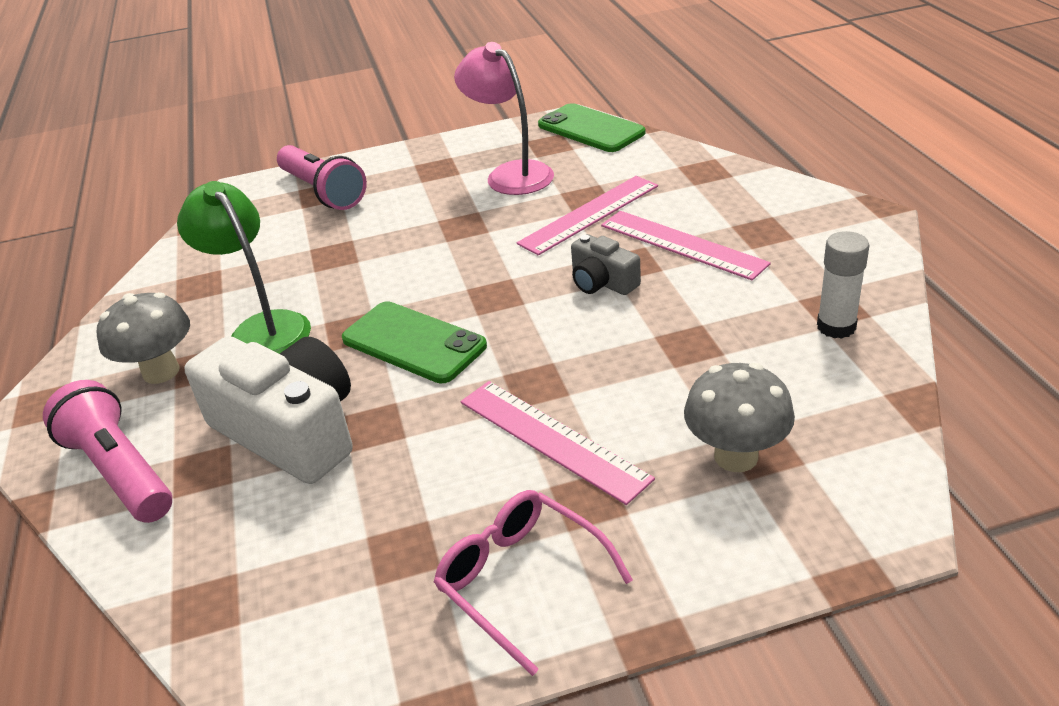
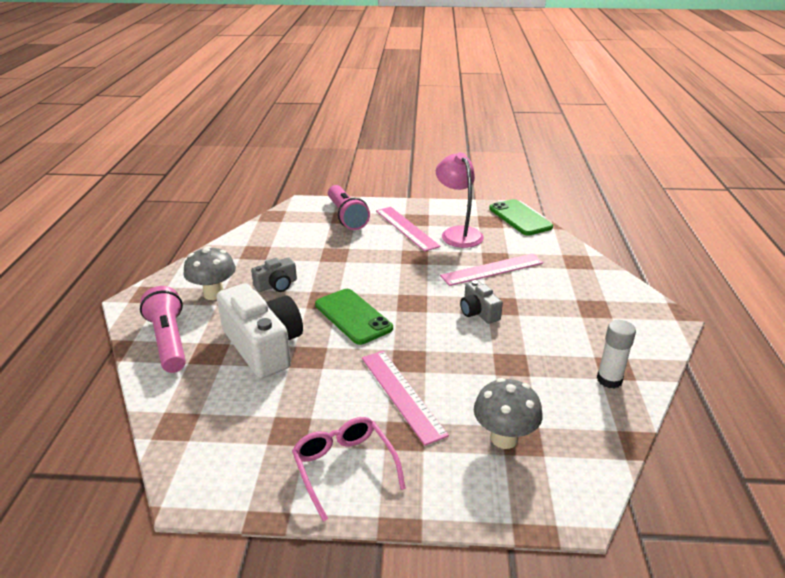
camera: 15 degrees right, 5 degrees down
(262, 328) = (276, 285): green lamp -> grey camera
(682, 244) = (539, 302): pink ruler -> pink ruler (406, 228)

